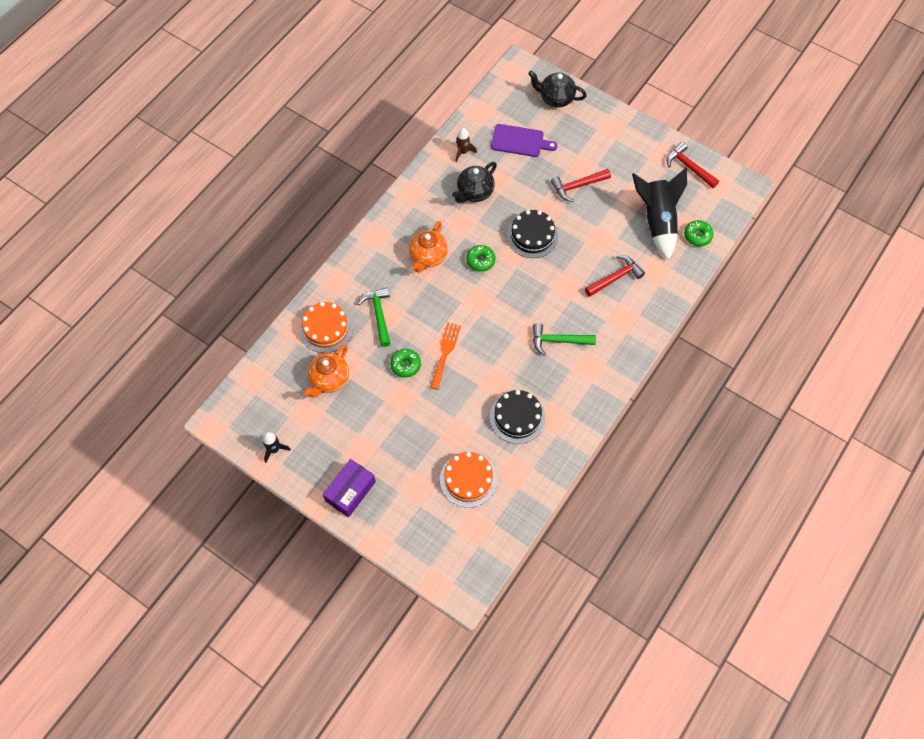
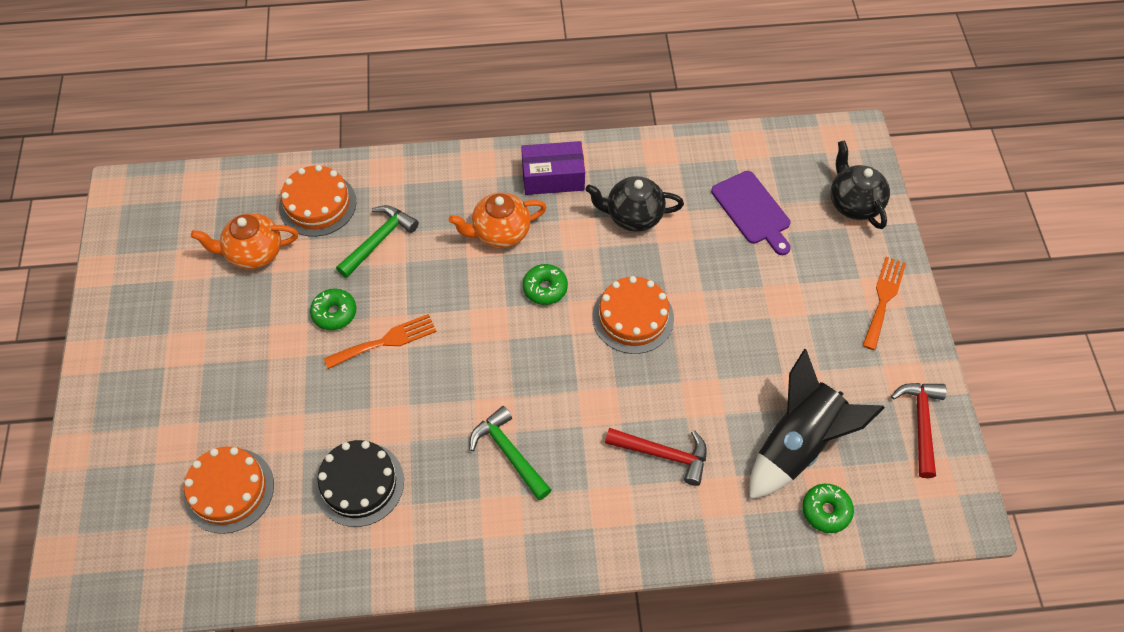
camera: 50 degrees right, 5 degrees down
(274, 449) = (124, 265): black rocket -> none
(350, 491) = (123, 376): purple box -> purple box (553, 177)
(463, 152) = (676, 166): brown rocket -> none
(532, 236) = (633, 317): black cake -> orange cake
(577, 186) = (754, 315): red hammer -> none
(616, 129) = (883, 299): none -> orange fork

